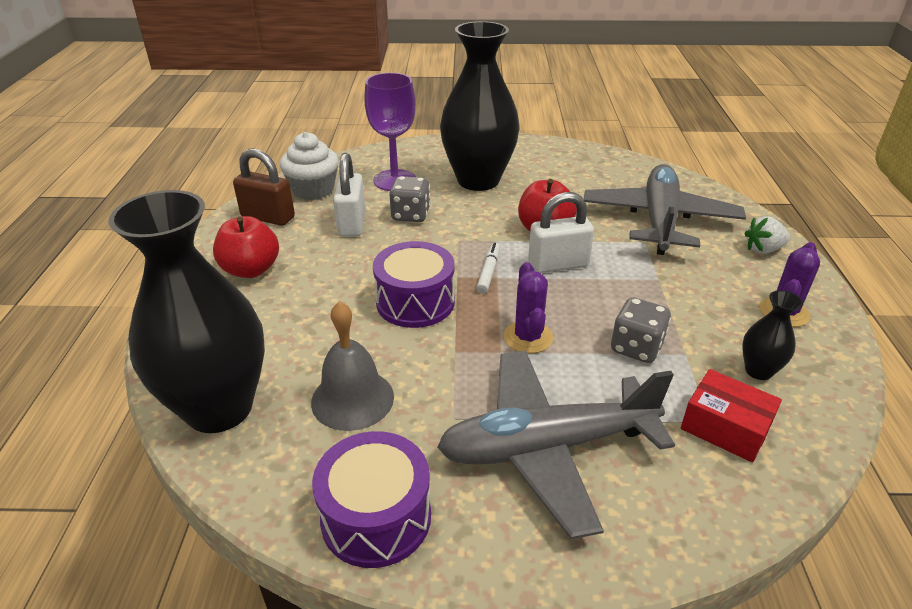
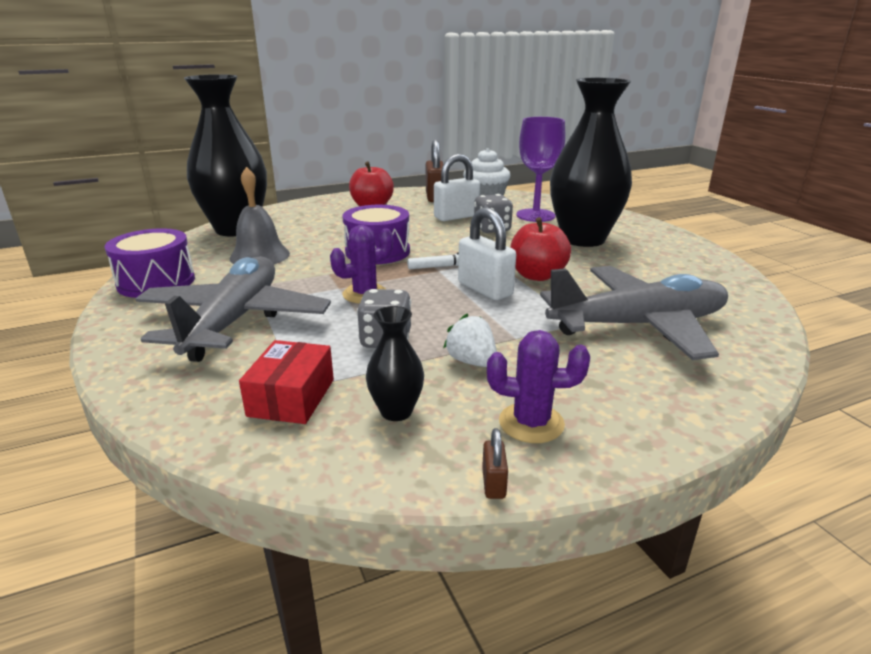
camera: 65 degrees right, 10 degrees down
(547, 447) = (234, 321): grey plane -> grey plane turned 45 degrees clockwise
(763, 249) = (667, 399): white strawberry -> white strawberry (472, 362)
(851, 350) = (493, 483): none -> brown padlock

